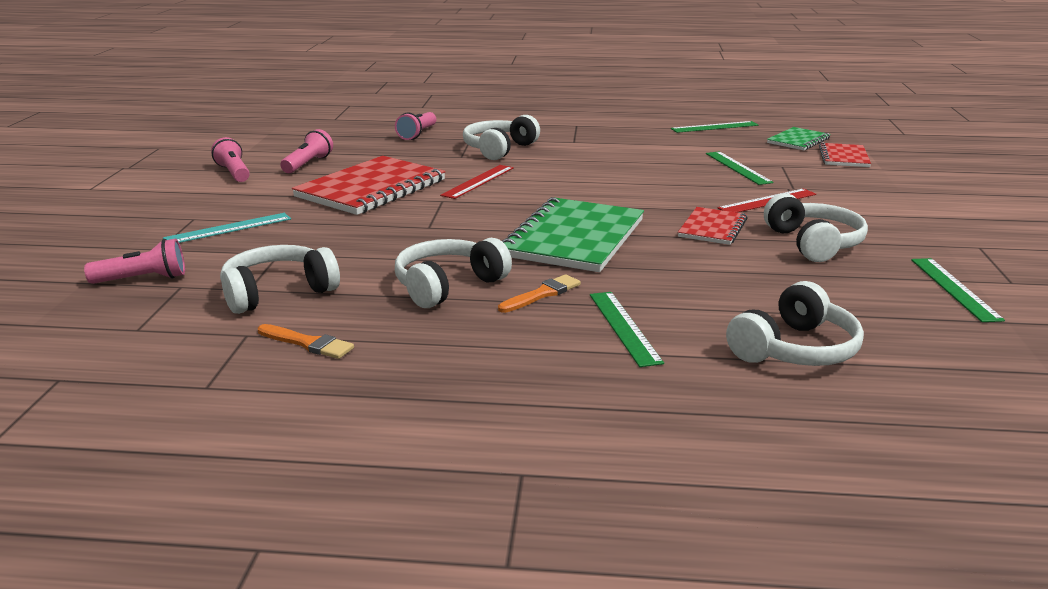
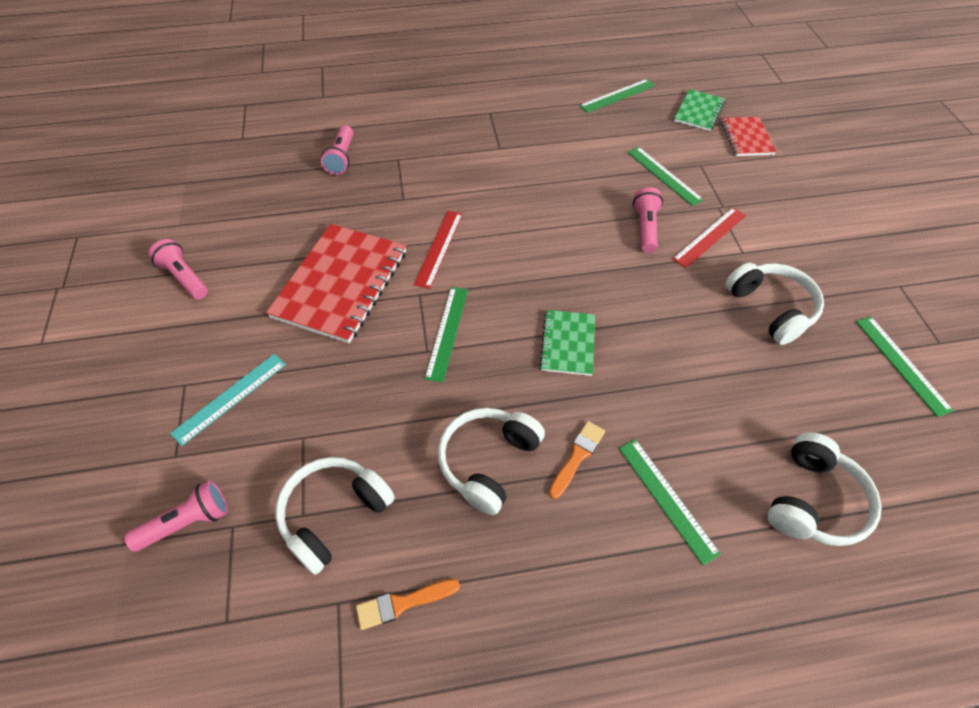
camera: 15 degrees left, 30 degrees up
(308, 164) = (255, 244): pink flashlight -> pink flashlight (645, 227)
(308, 343) = (403, 603): orange brush -> orange brush turned 150 degrees clockwise
(455, 220) = (447, 332): none -> green ruler
(499, 149) = (434, 177): white headphones -> none
(574, 238) = (568, 343): green notebook -> green notebook, size x0.53
(712, 228) = (680, 298): red notebook -> none

